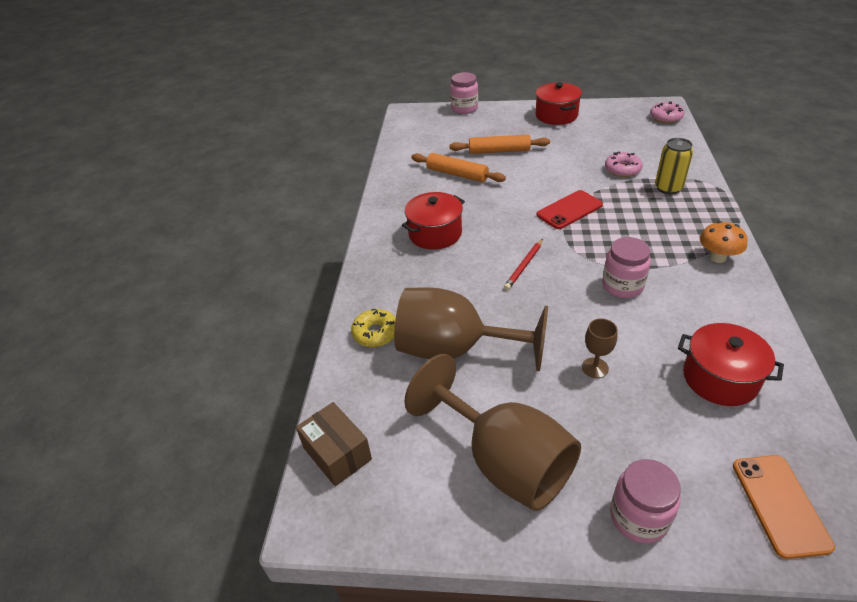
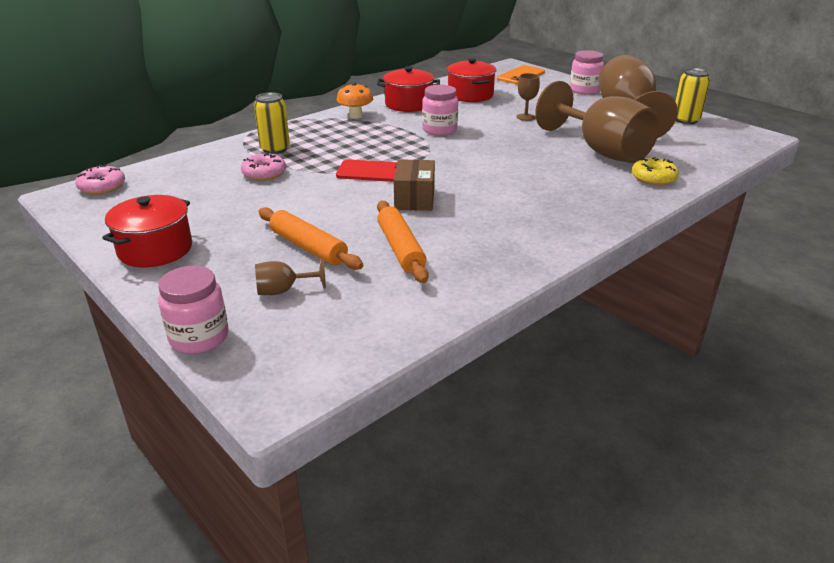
camera: 140 degrees left, 10 degrees down
(337, 453) = (729, 147): brown box -> brown box (414, 199)
(428, 506) = (685, 120): none -> yellow can
(435, 234) = (516, 210): red pot -> red pot (408, 104)
(469, 133) = (283, 291): none -> brown goblet
(524, 266) = (481, 162): red pencil -> none

